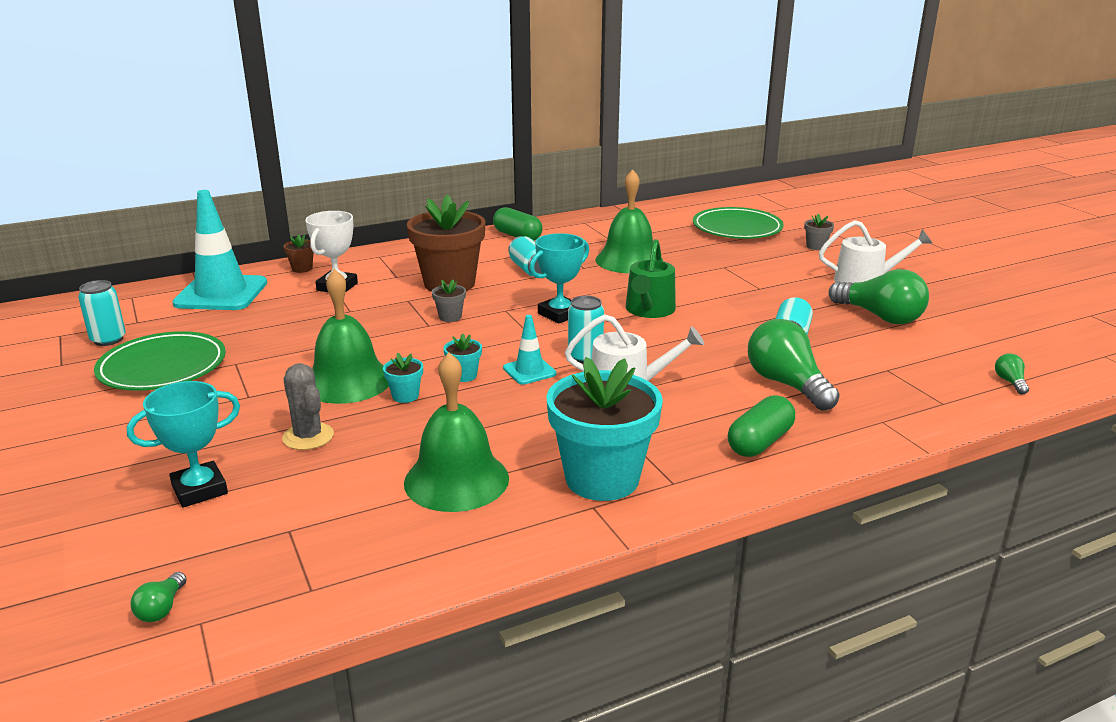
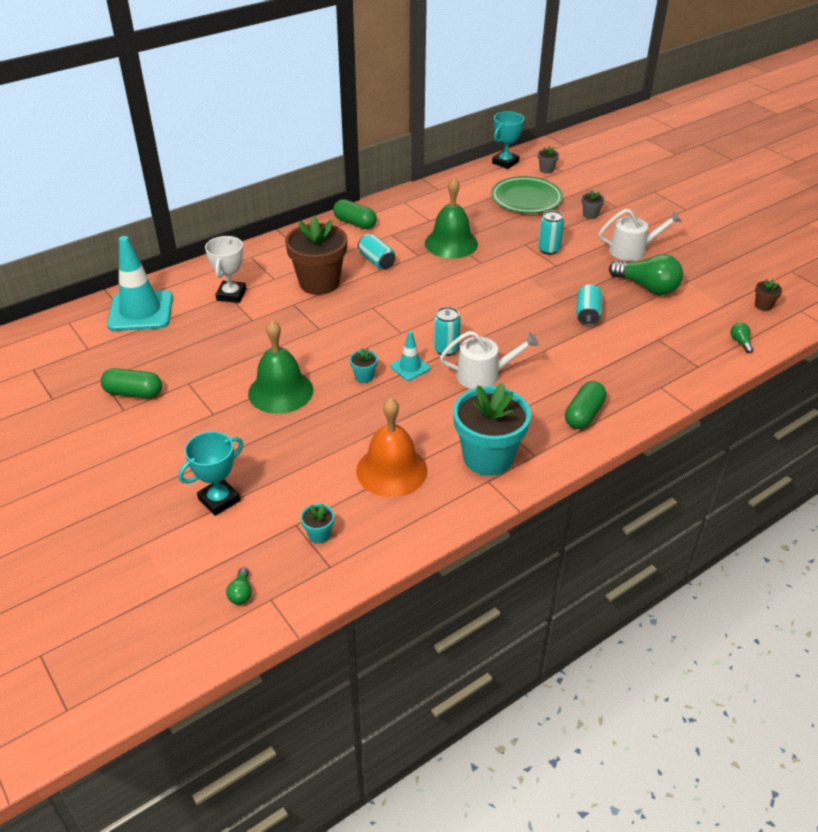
camera: 10 degrees left, 15 degrees up
(108, 340) = (75, 370): turquoise can -> turquoise can (548, 249)
(162, 367) = (134, 393): green plate -> green capsule
(302, 268) = (193, 277): brown flower pot -> brown flower pot (763, 306)
(308, 437) = (274, 445): grey cactus -> none
(405, 396) = (328, 401): turquoise flower pot -> turquoise flower pot (319, 534)
(450, 317) = (333, 319): grey flower pot -> grey flower pot (546, 170)
(456, 480) = (391, 470): green bell -> orange bell
(560, 314) = (415, 307): turquoise trophy -> turquoise trophy (505, 162)
(649, 310) = (480, 297): green watering can -> none
(787, 384) = (592, 360): green light bulb -> none

